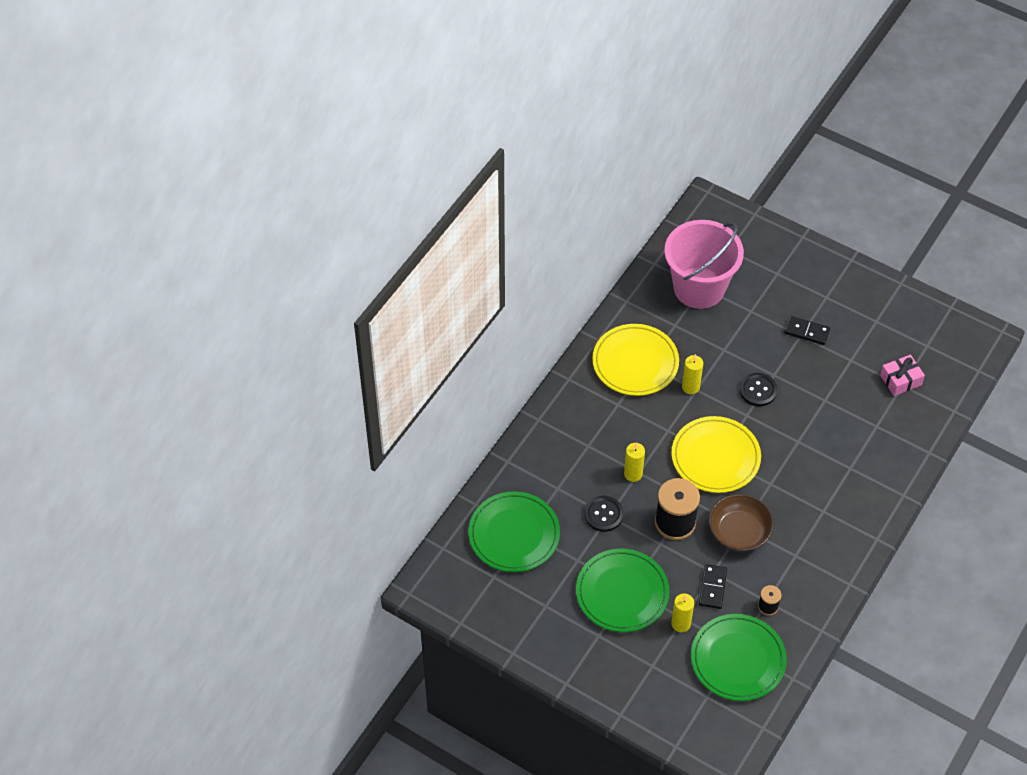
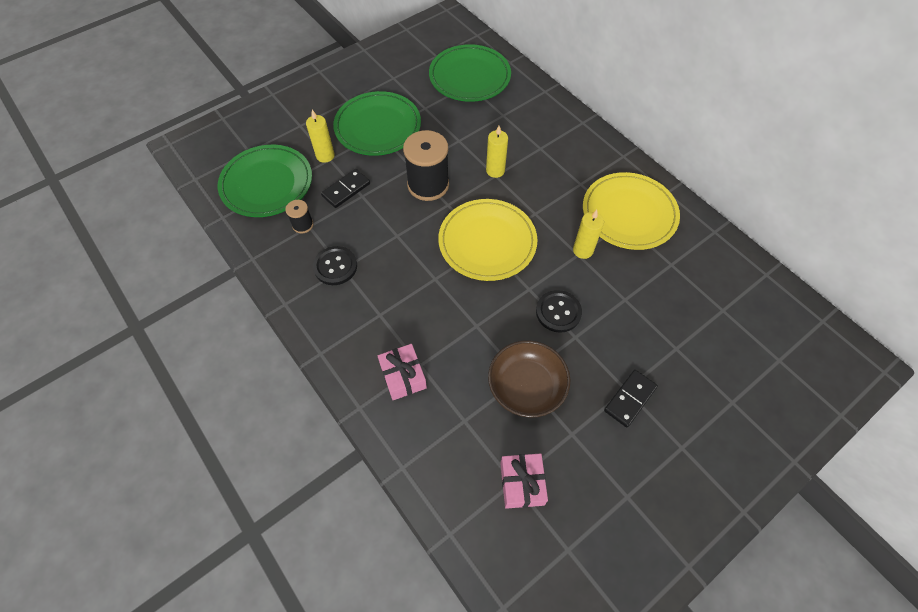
camera: 110 degrees right, 5 degrees up
(603, 514) = (461, 137): black button -> black button (335, 266)
(699, 288) = (722, 306): pink bucket -> none
(713, 587) = (346, 190): black domino -> black domino turned 75 degrees counterclockwise
(739, 531) = (393, 231): brown bowl -> brown bowl (526, 386)
(865, 475) = (403, 376): none -> pink gift

